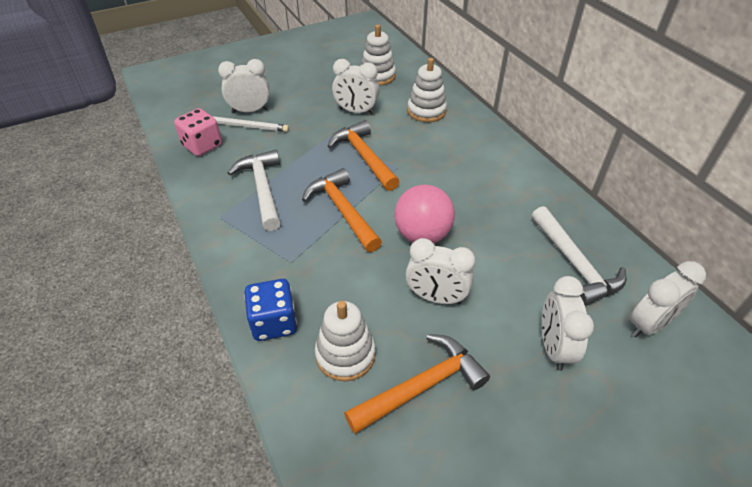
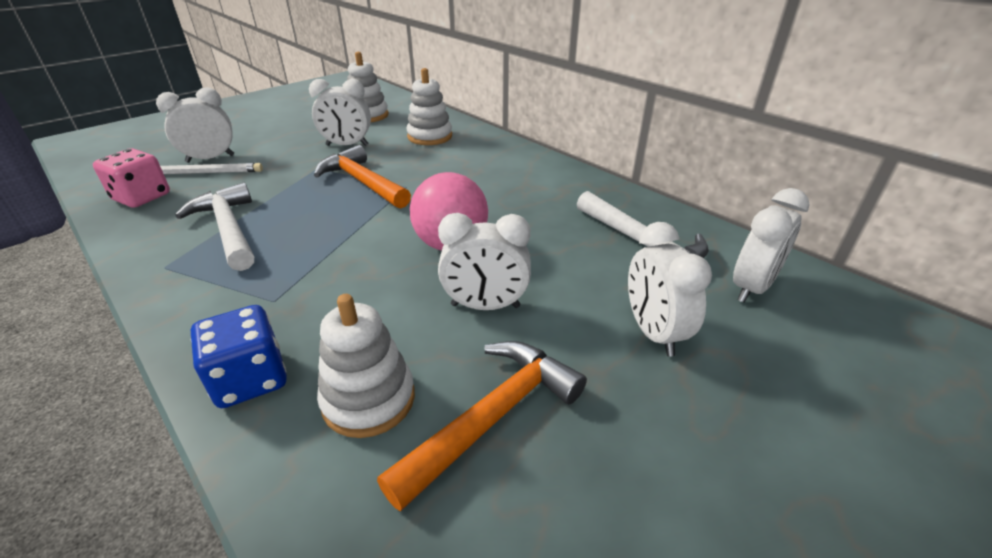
camera: 15 degrees left, 10 degrees down
(342, 210) = (342, 235): orange hammer -> none

